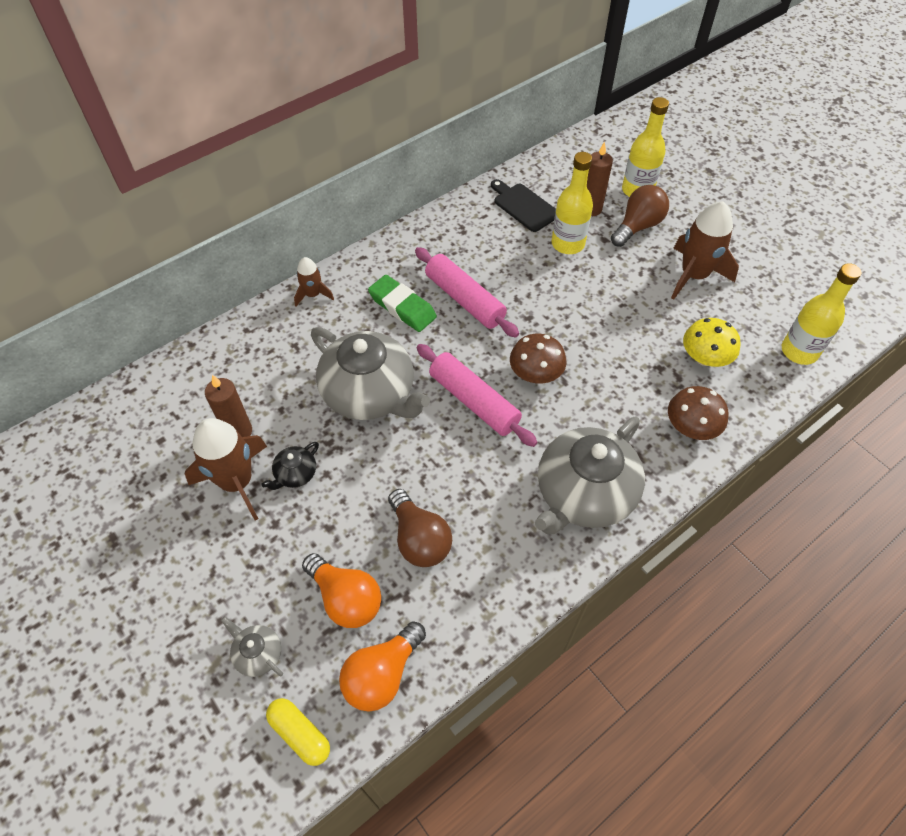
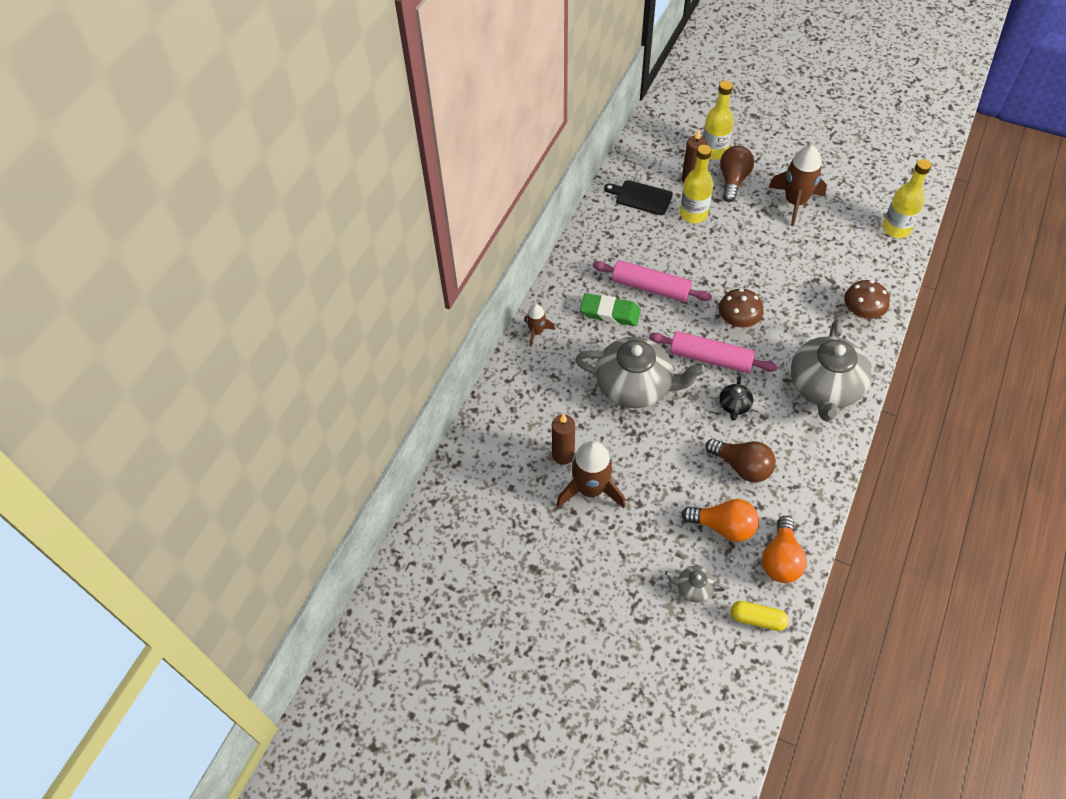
camera: 25 degrees left, 0 degrees up
(295, 474) = (627, 464): black teapot -> black teapot (734, 405)
(704, 357) = (840, 259): yellow mushroom -> none

